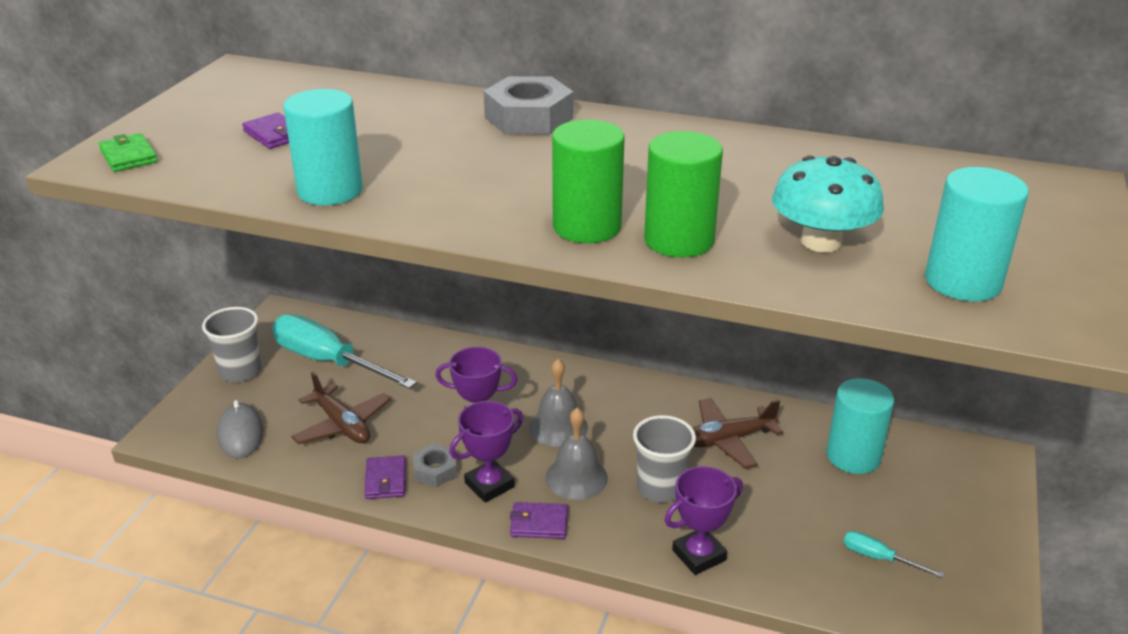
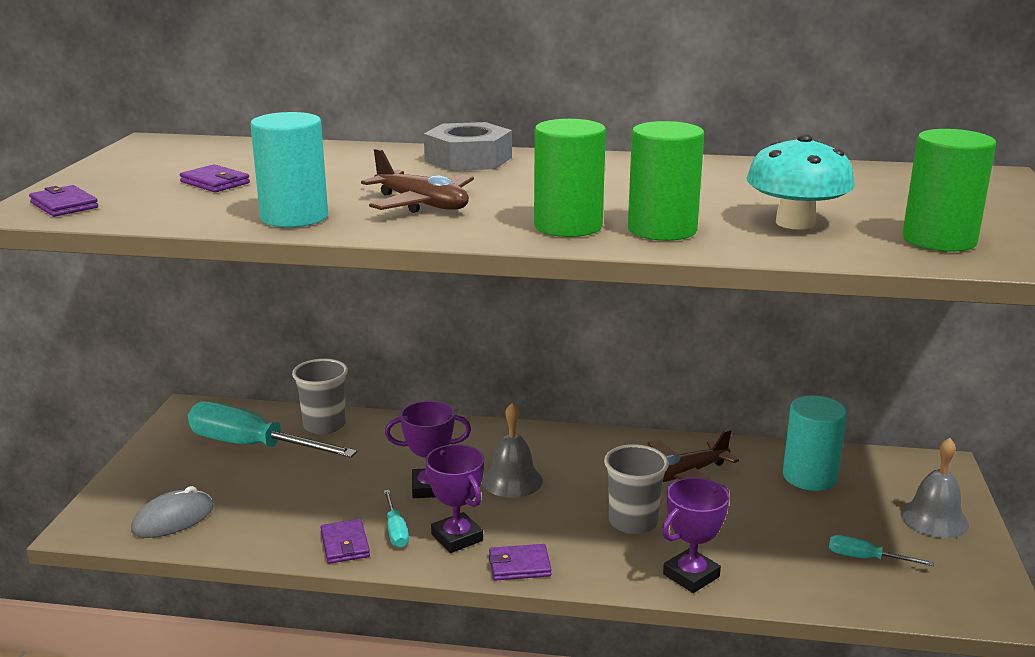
camera: 10 degrees left, 10 degrees down
(129, 156) = (64, 205): green wallet -> purple wallet
(240, 371) = (158, 463): grey cup -> grey cup (324, 425)
(241, 434) = (173, 519): grey mouse -> grey mouse turned 75 degrees clockwise
(342, 425) = (283, 500): brown plane -> brown plane (422, 204)
(435, 470) = (395, 530): grey nut -> turquoise screwdriver
(489, 485) = (457, 537): purple trophy -> purple trophy turned 75 degrees counterclockwise
(576, 477) = (545, 522): grey bell -> grey bell (934, 519)
(963, 282) = (939, 240): turquoise cylinder -> green cylinder

